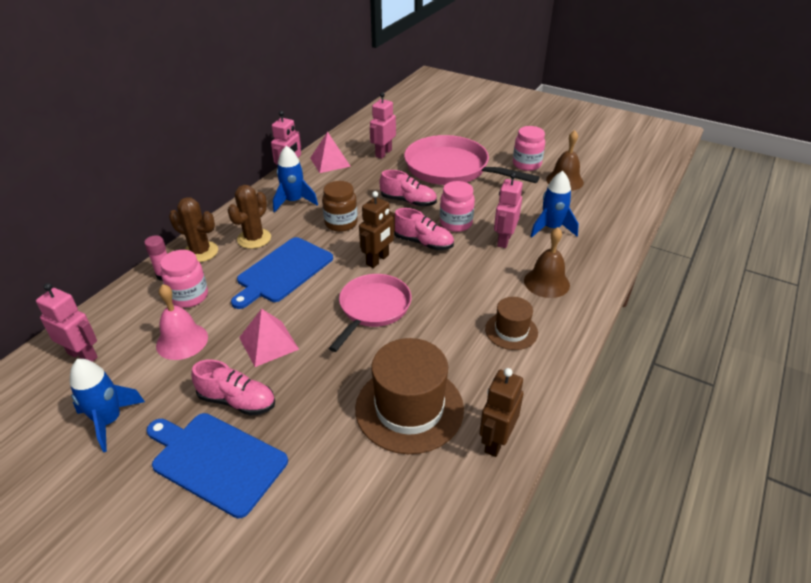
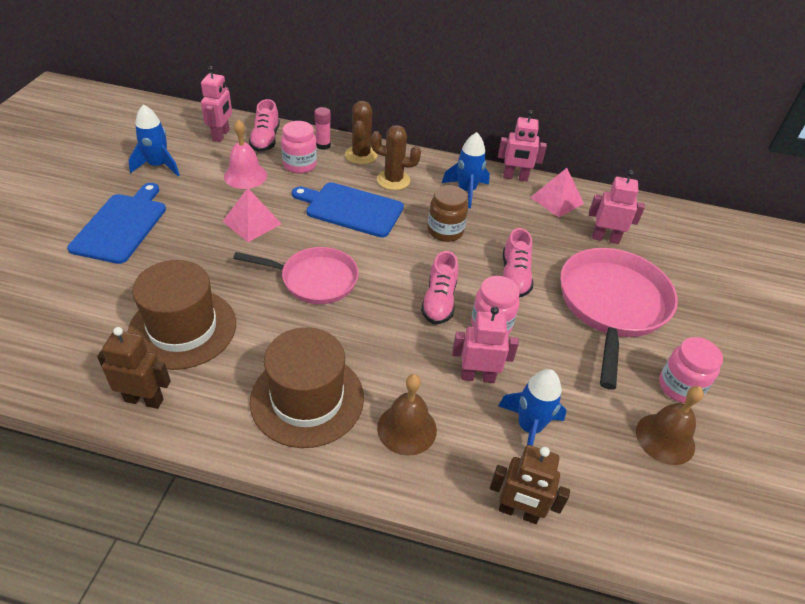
camera: 70 degrees right, 5 degrees up
(237, 401) = (182, 221): pink shoe -> pink shoe (265, 140)
(378, 260) = (393, 270): brown robot -> brown robot (518, 512)
(511, 331) = (307, 399): brown hat -> brown hat, size x1.83

